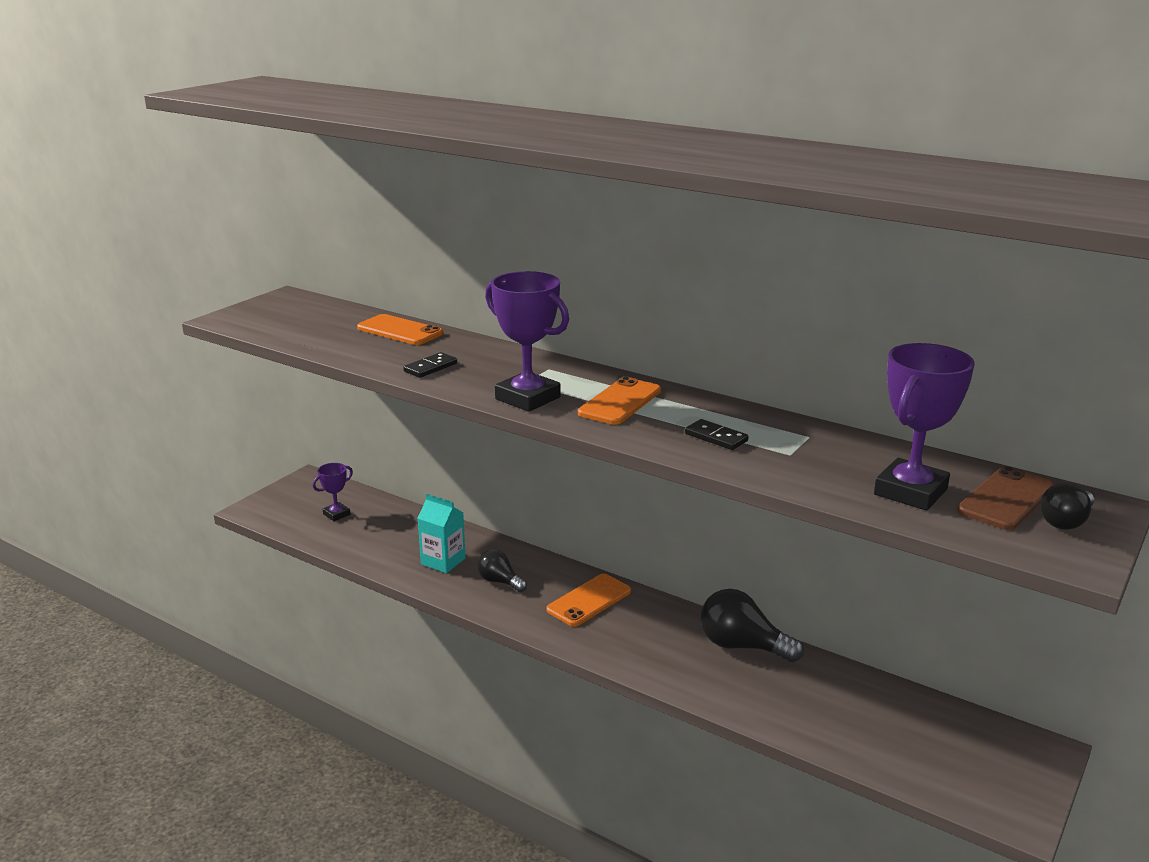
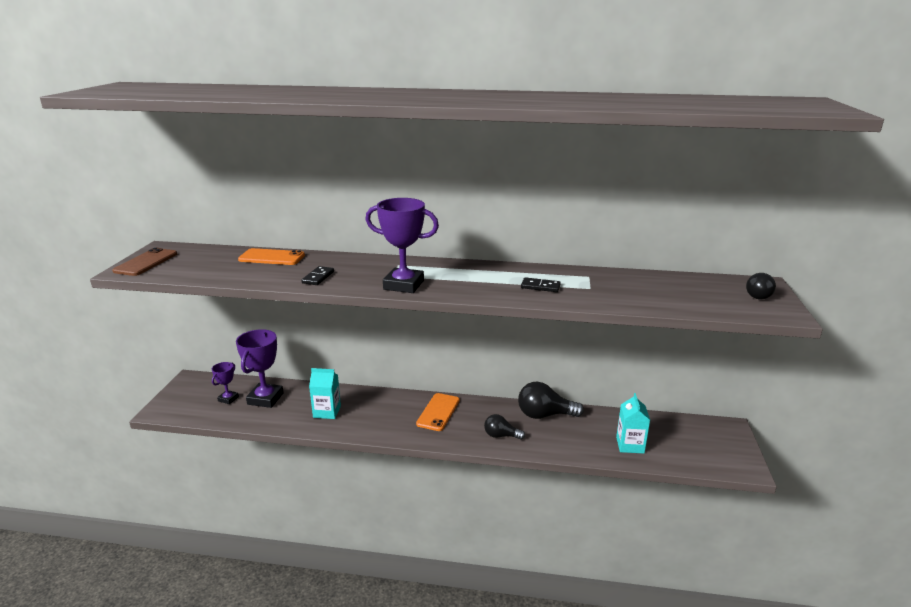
camera: 25 degrees left, 0 degrees up
(500, 581) = (374, 415): black light bulb -> black light bulb (501, 436)
(620, 402) = (463, 277): orange phone -> none
(844, 726) = (630, 445): none -> turquoise carton
(910, 492) = (671, 296): purple trophy -> purple trophy (265, 399)
(1006, 499) = (719, 289): brown phone -> brown phone (146, 262)

